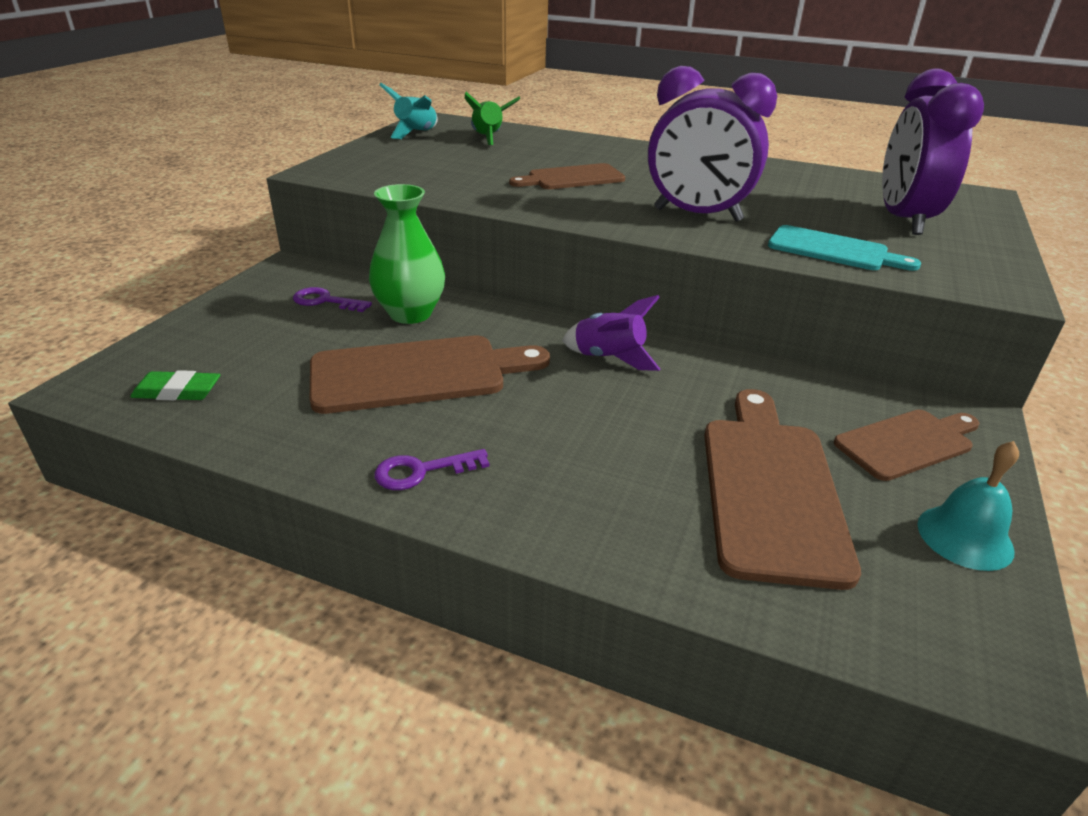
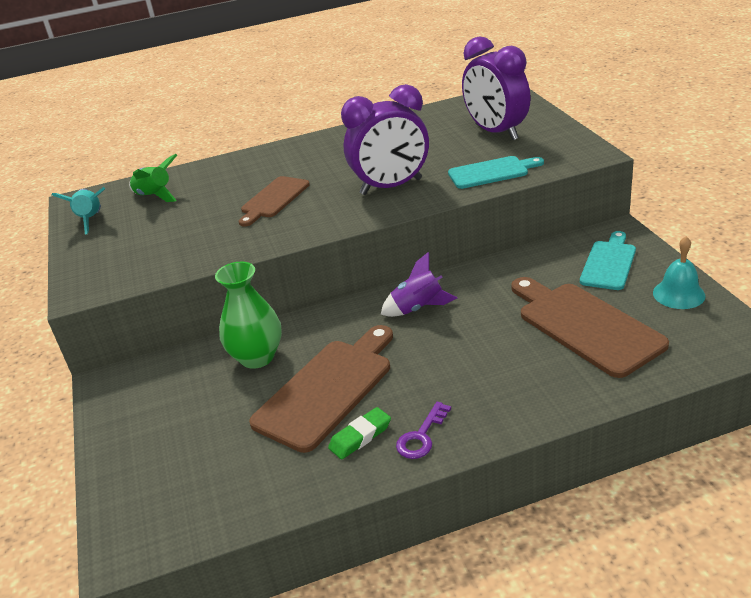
camera: 35 degrees left, 0 degrees up
(177, 391) = (194, 506): green eraser -> green eraser (360, 436)
(325, 301) = (182, 386): purple key -> none
(907, 443) = (609, 263): brown cutting board -> turquoise cutting board

